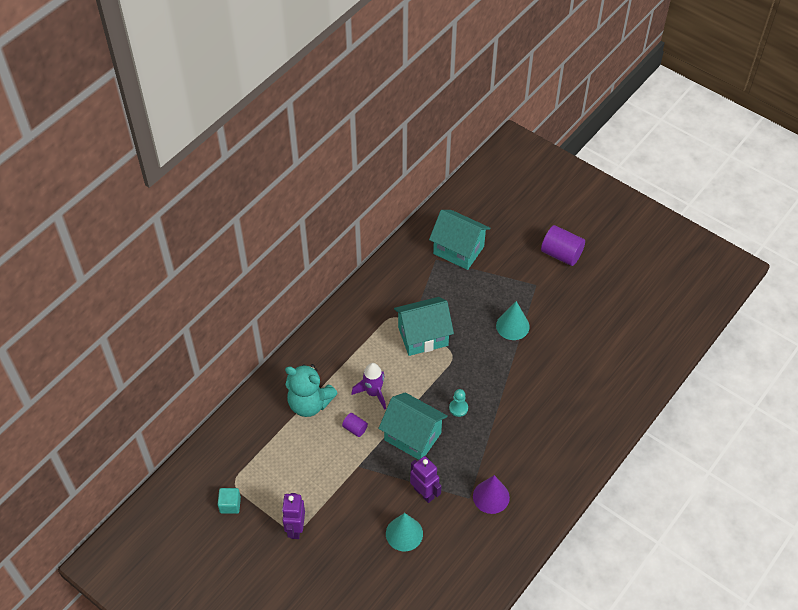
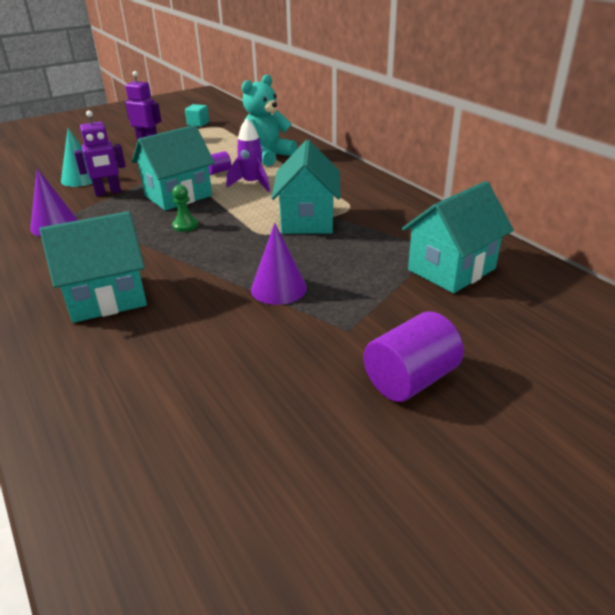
camera: 110 degrees right, 20 degrees down
(458, 408) = (185, 225): turquoise pawn -> green pawn
(512, 326) = (278, 288): turquoise cone -> purple cone
(559, 407) = (107, 298): none -> turquoise house

